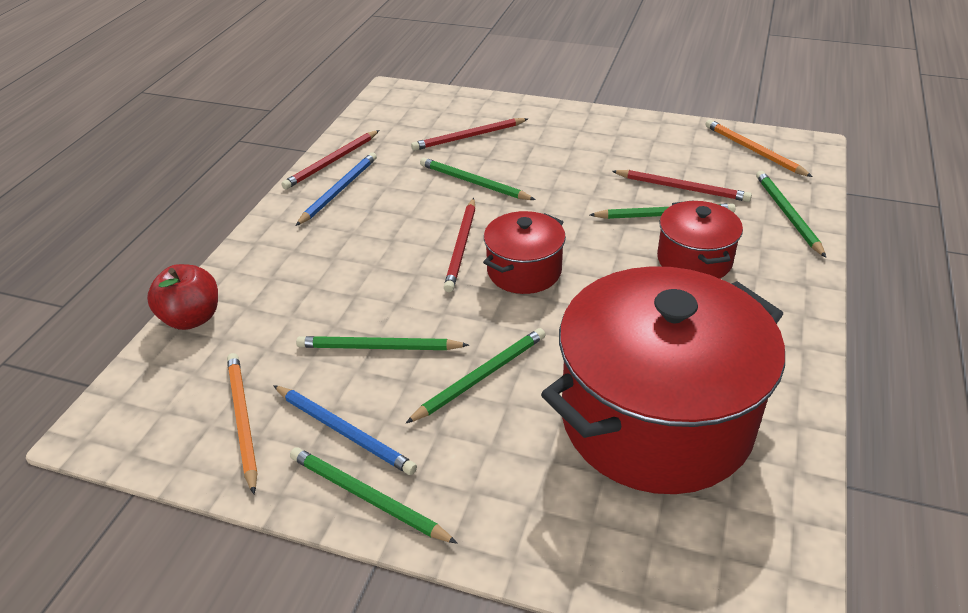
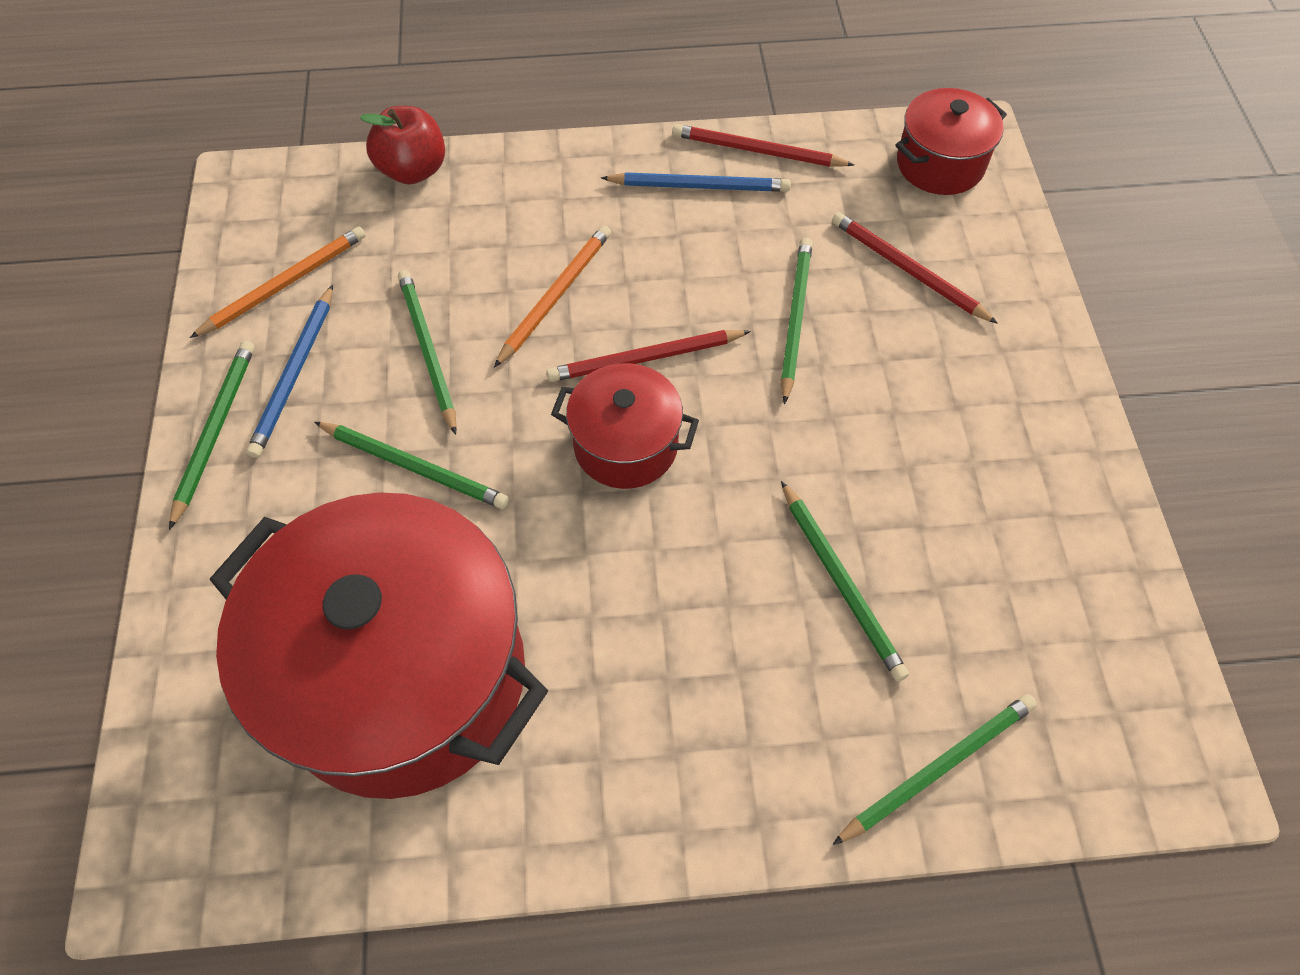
camera: 65 degrees right, 20 degrees up
(682, 188) = (929, 589): red pencil -> none
(694, 260) = (745, 650): red pot -> red pot (940, 164)
(754, 151) = (1113, 679): orange pencil -> orange pencil (555, 296)

